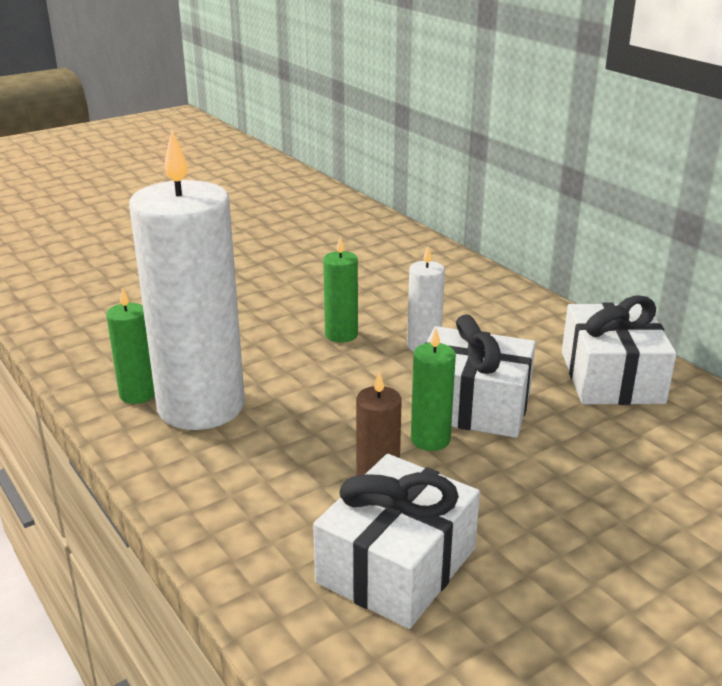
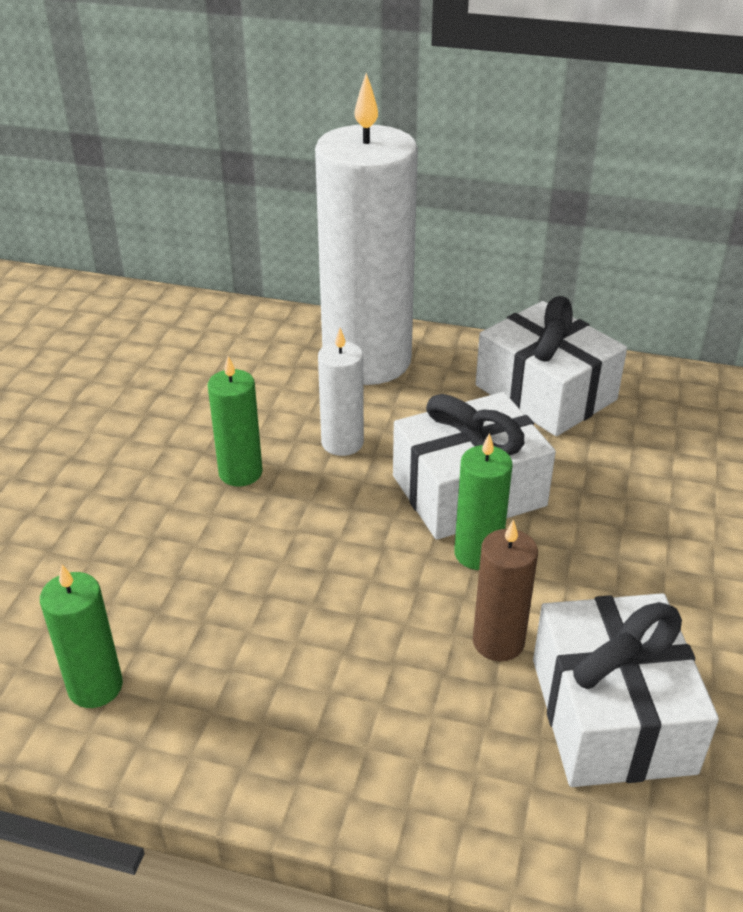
camera: 40 degrees left, 10 degrees up
(201, 406) = (196, 656): white candle -> white candle (367, 360)

